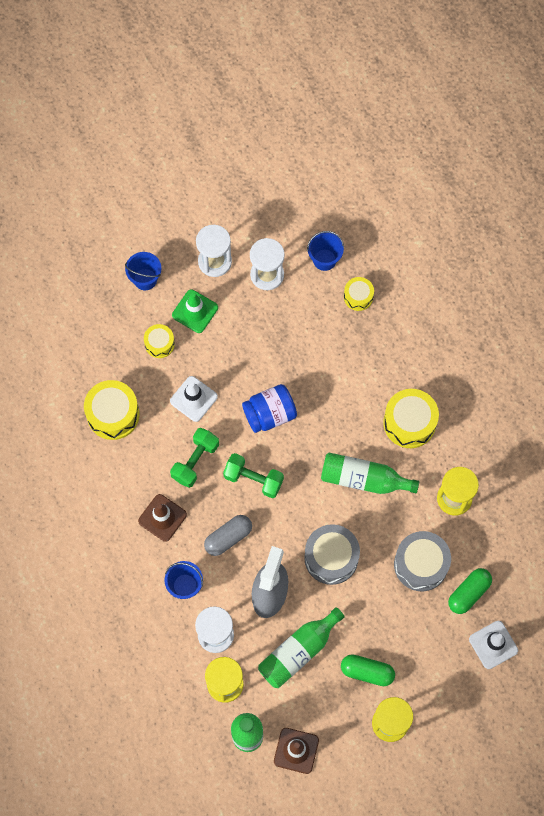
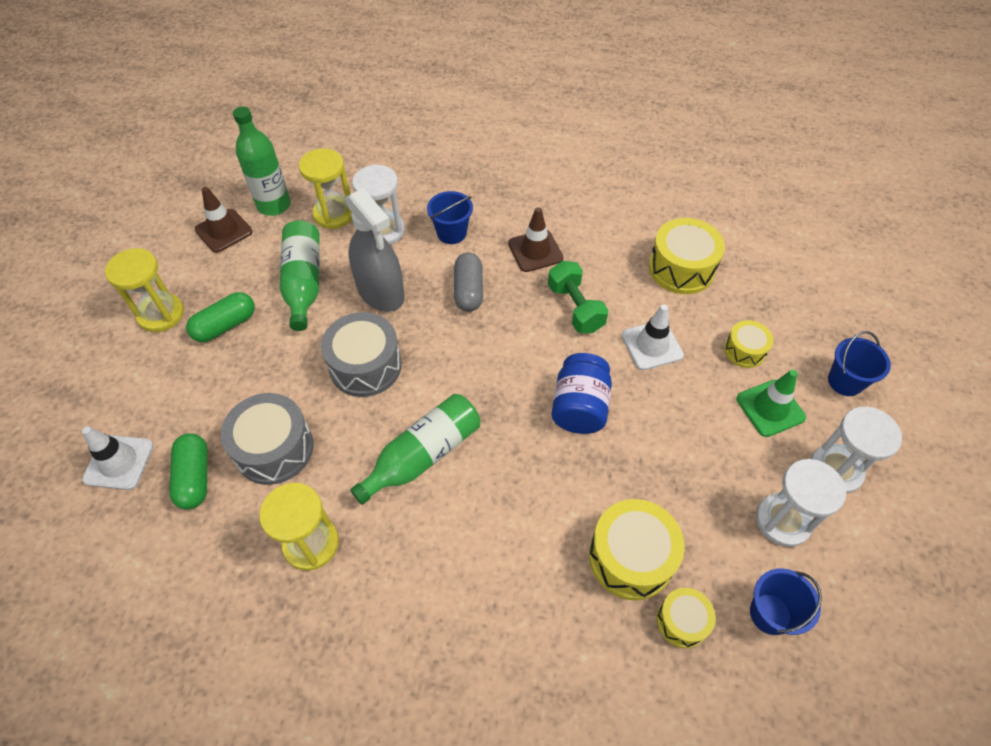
camera: 125 degrees right, 15 degrees down
(253, 479) = (513, 347): green dumbbell -> none
(409, 423) = (450, 559): yellow drum -> yellow drum (631, 557)

